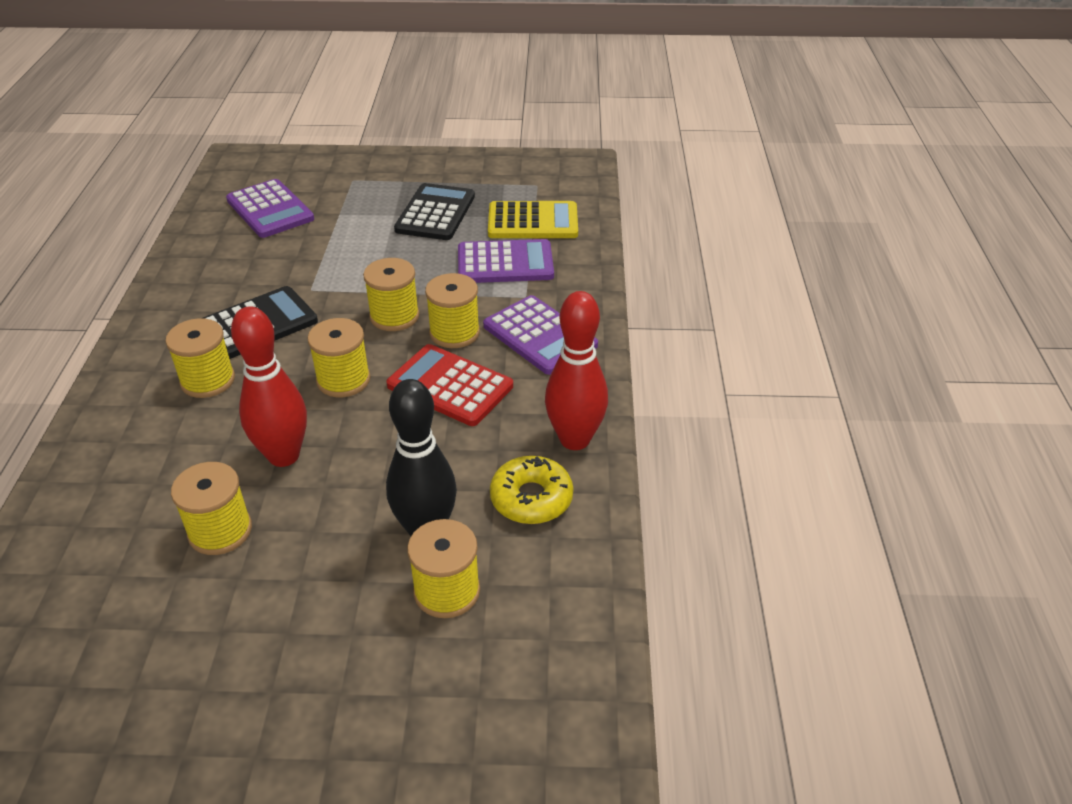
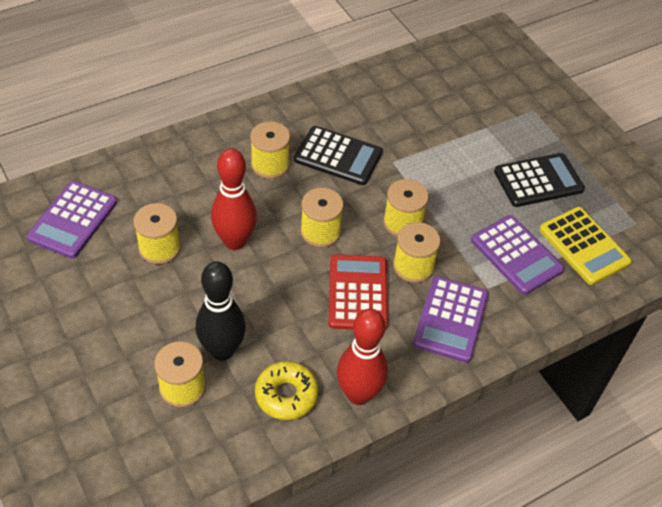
camera: 55 degrees right, 10 degrees up
(270, 209) = (456, 88): purple calculator -> purple calculator (73, 220)

